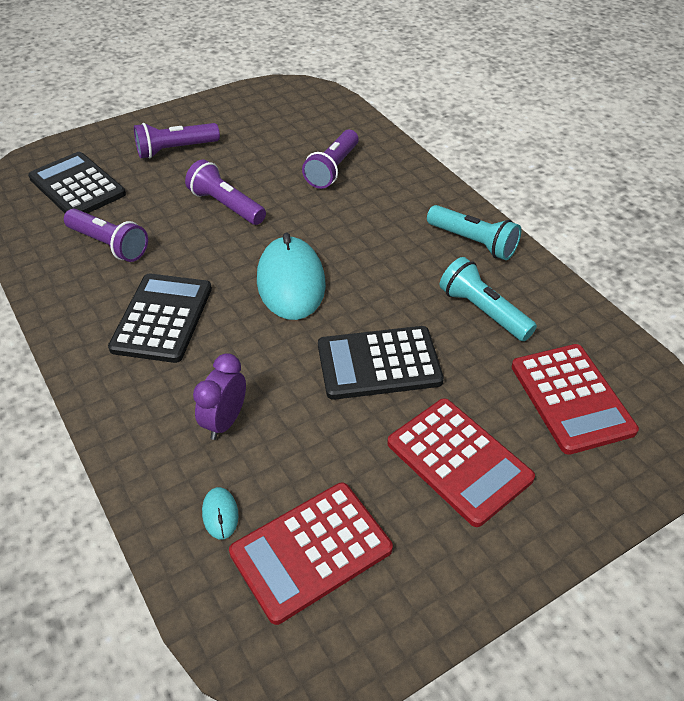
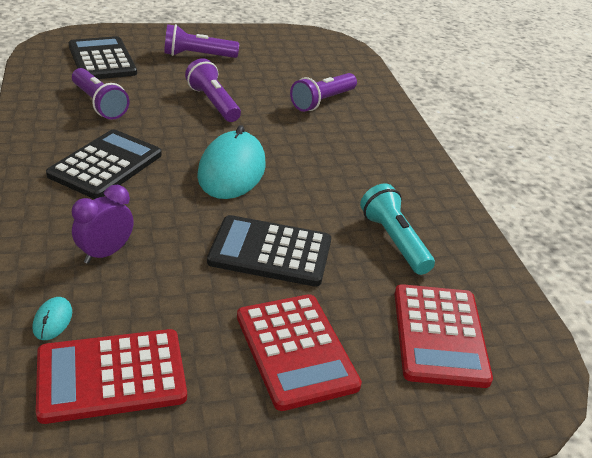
camera: 15 degrees right, 10 degrees down
(473, 242) = (417, 187): turquoise flashlight -> none

